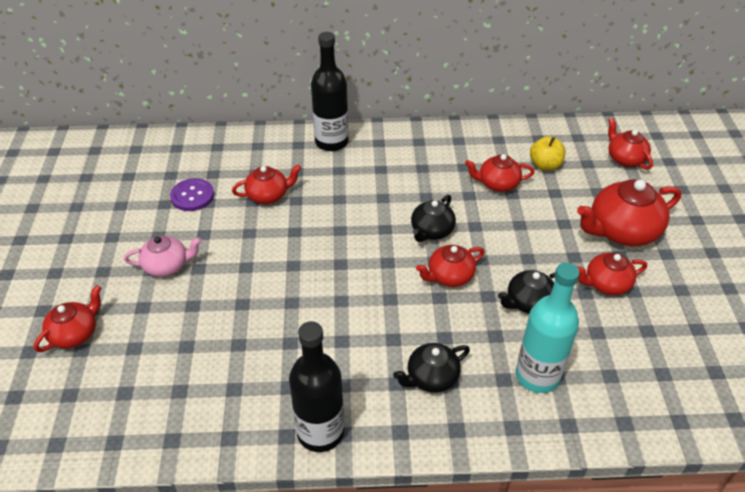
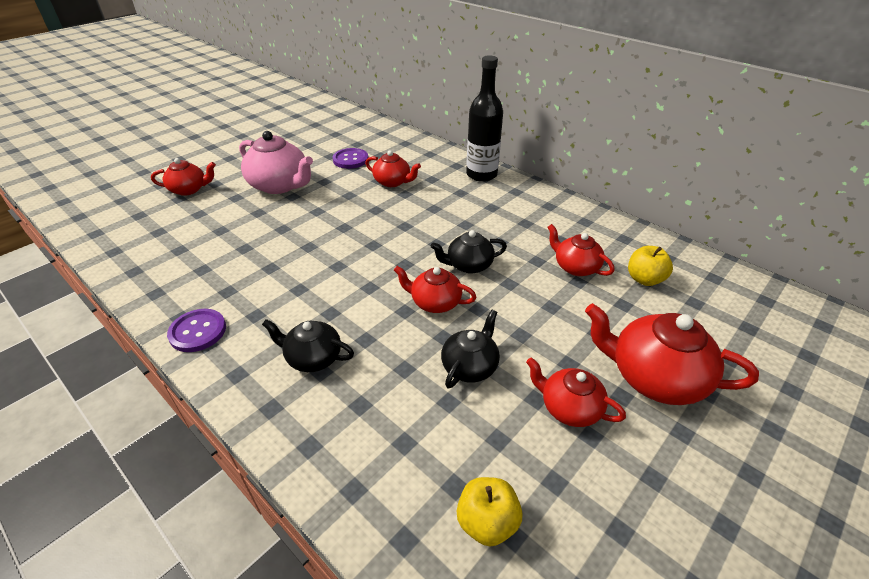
camera: 45 degrees right, 5 degrees down
(167, 266) = (280, 185): pink teapot -> pink teapot, size x1.66
(320, 432) = (198, 331): black bottle -> purple button
(528, 302) = (470, 366): black teapot -> black teapot turned 105 degrees clockwise
(537, 375) = (390, 426): turquoise bottle -> none
(625, 158) = (749, 322): red teapot -> none
(645, 378) = (487, 522): none -> yellow apple

